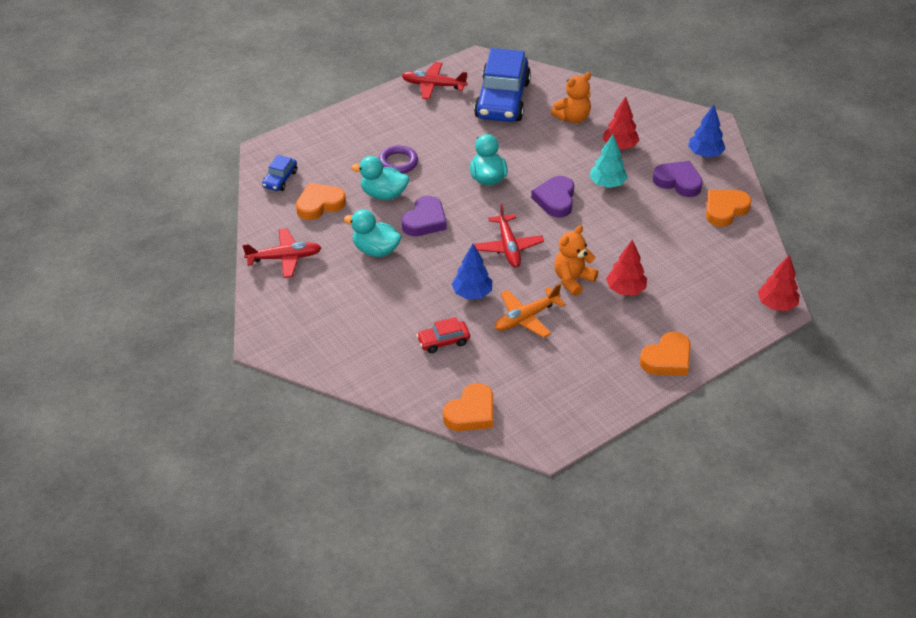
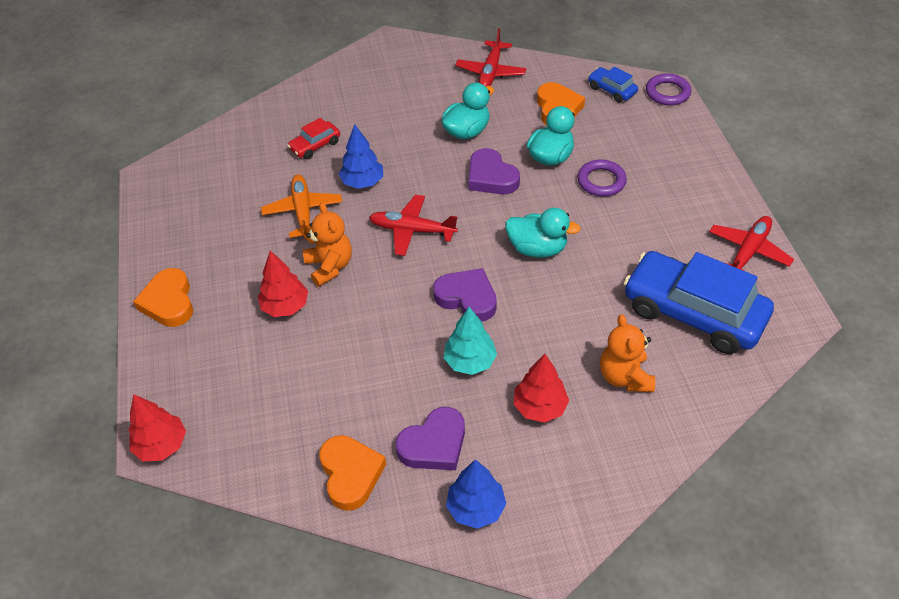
camera: 115 degrees right, 5 degrees up
(270, 148) = (667, 93): none -> purple ring
(443, 341) = (315, 146): red car -> red car turned 135 degrees counterclockwise
(471, 412) = (221, 140): orange heart -> none

